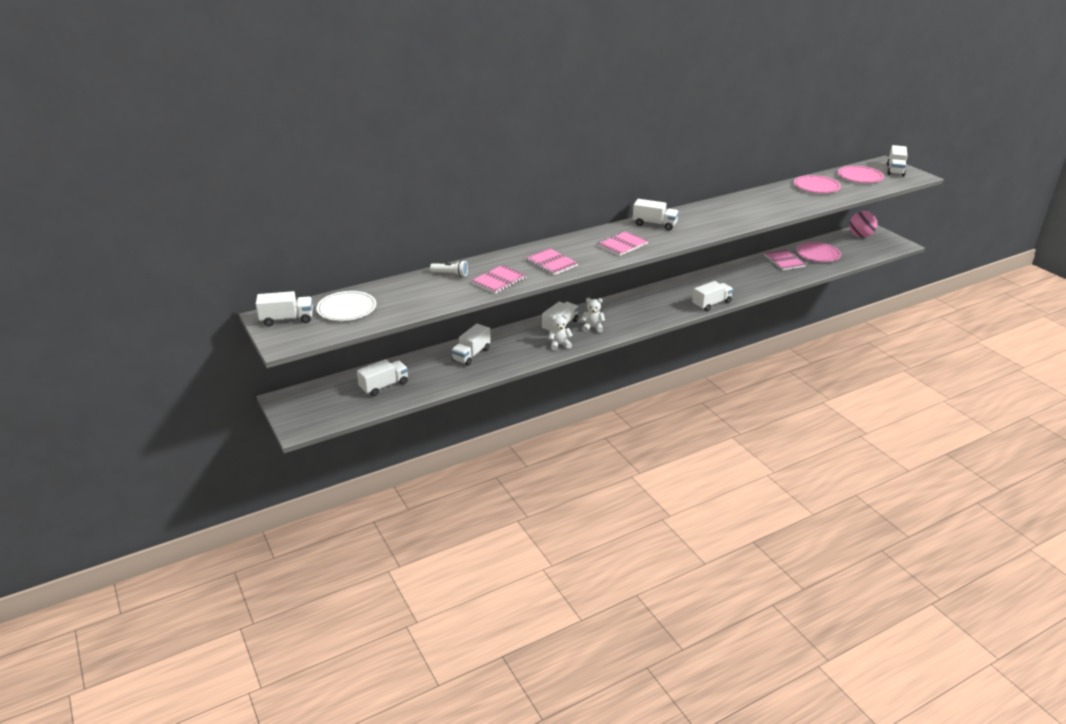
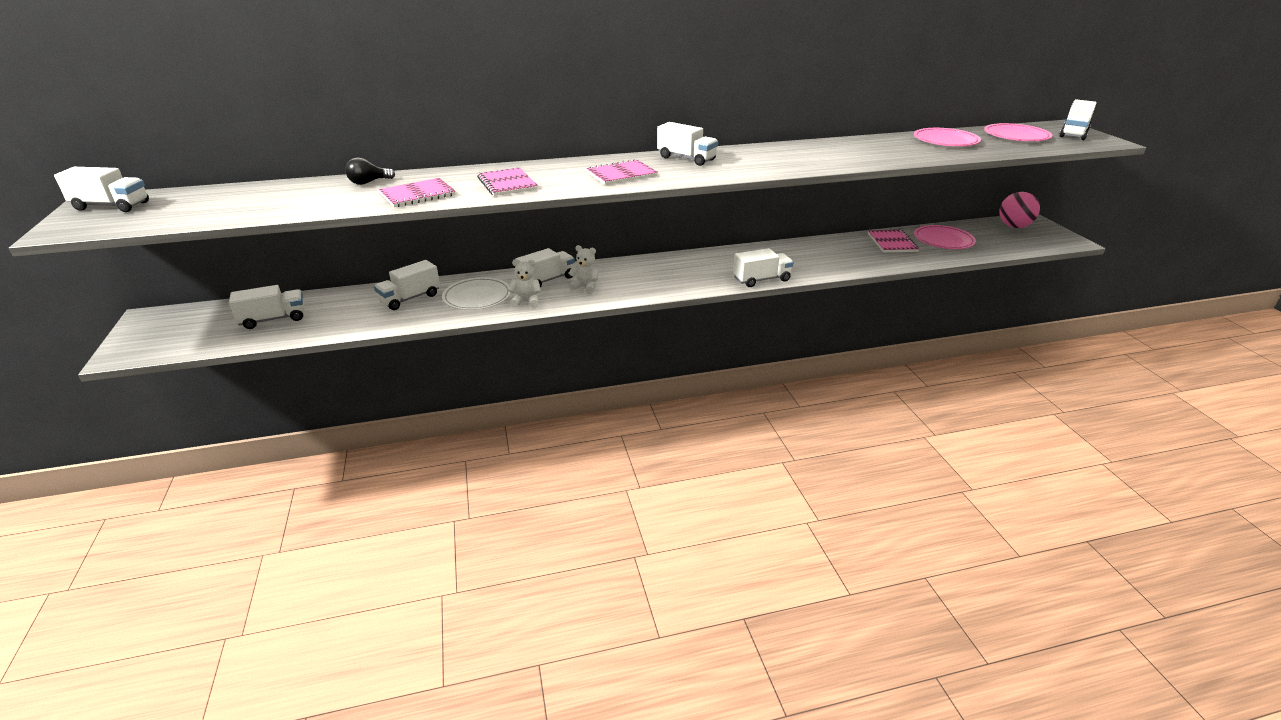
camera: 15 degrees right, 0 degrees up
(347, 309) = (195, 203): white plate -> white plate (477, 297)
(450, 274) = (368, 182): white flashlight -> black light bulb

